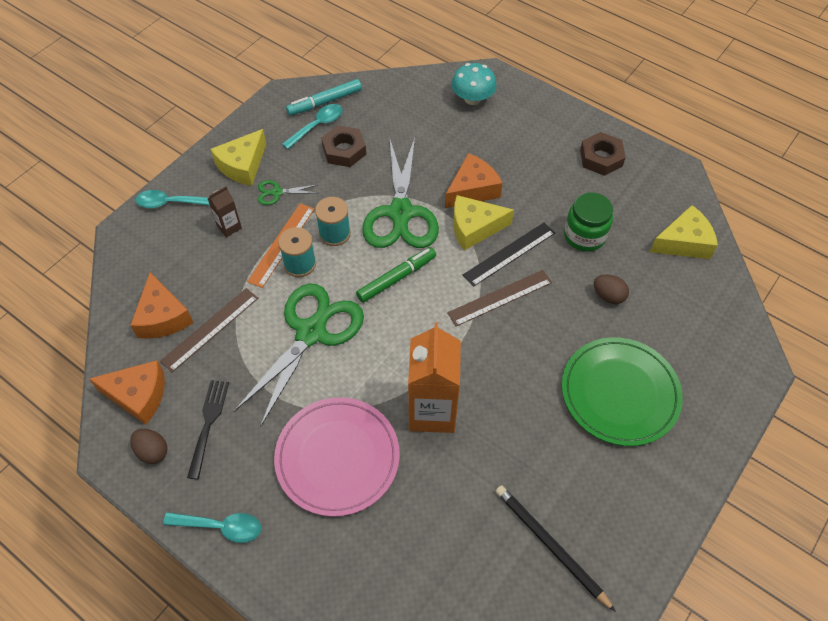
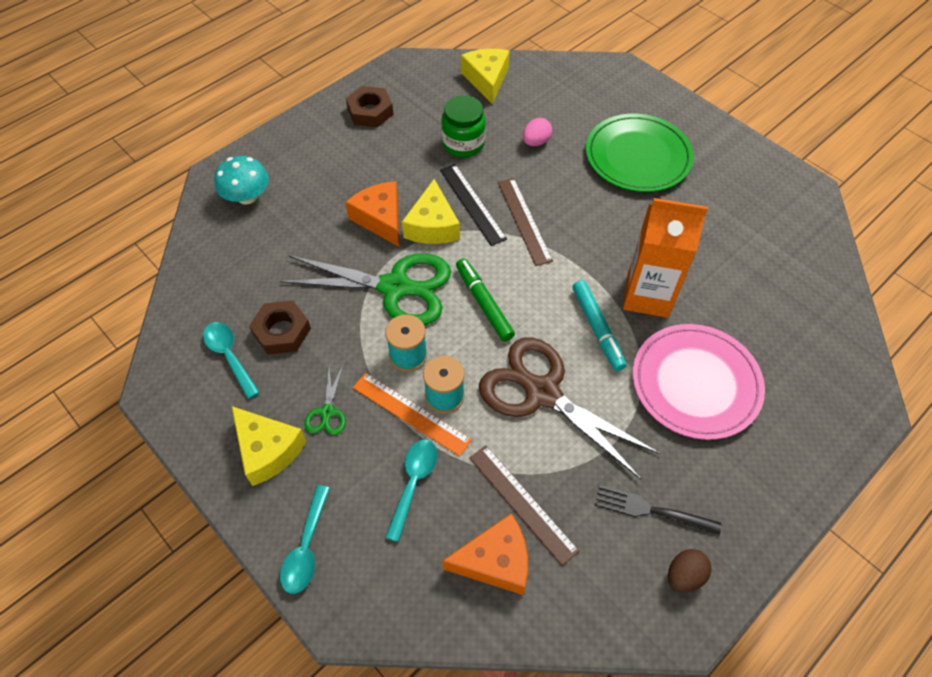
camera: 80 degrees left, 0 degrees up
(138, 395) = (608, 593): orange cheese -> none
(220, 527) = (774, 502): turquoise spoon -> turquoise spoon (413, 483)
(229, 227) = (368, 473): brown carton -> none
(311, 333) = (542, 393): green scissors -> brown scissors
(325, 102) = (190, 343): turquoise marker -> turquoise marker (597, 329)
(551, 546) = (780, 231): black pencil -> none
(608, 296) = (536, 142): brown egg -> pink egg

